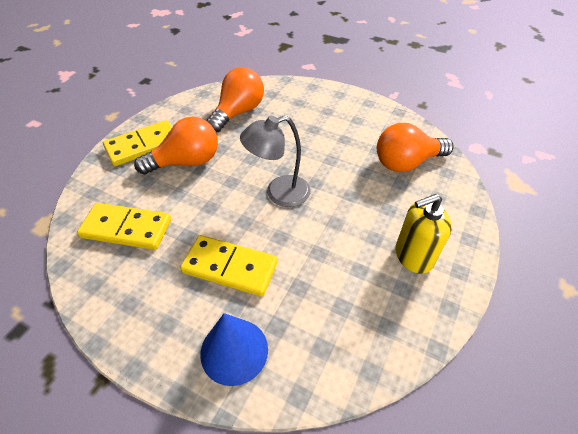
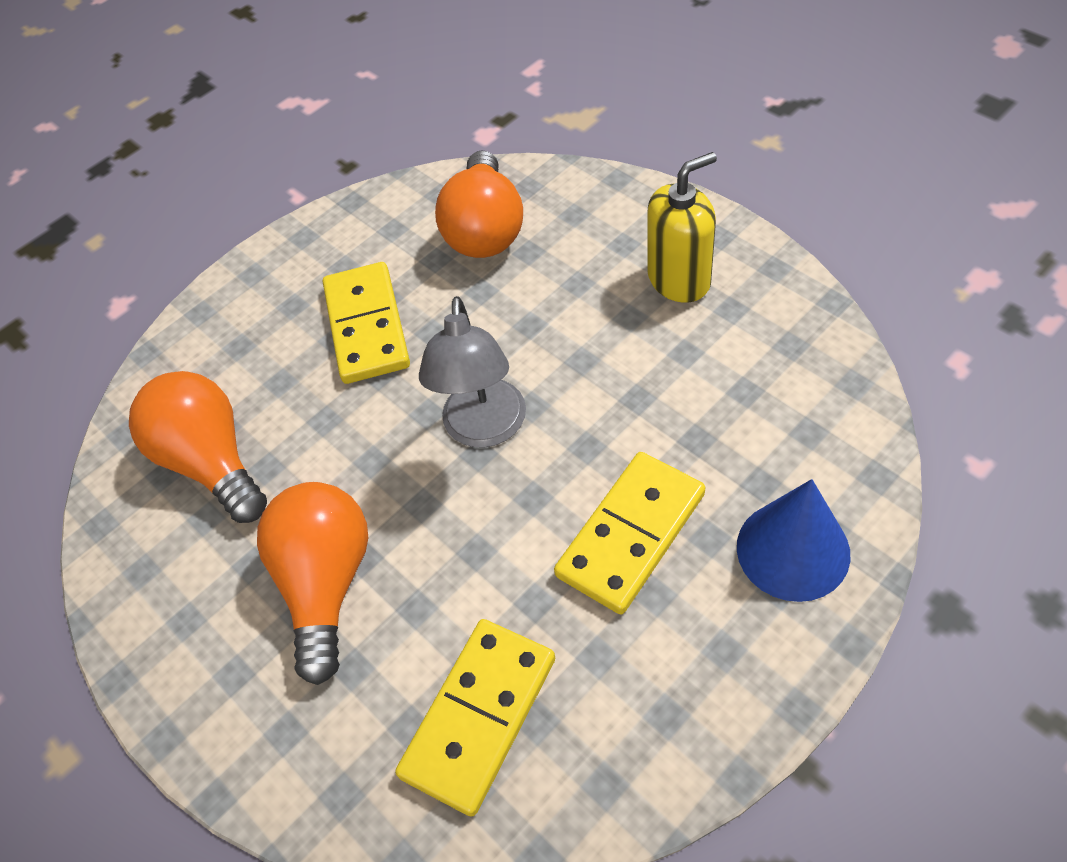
camera: 65 degrees left, 5 degrees up
(143, 145) = (227, 674): yellow domino -> yellow domino (366, 326)
(413, 256) = (679, 279): yellow soap dispenser -> yellow soap dispenser turned 120 degrees counterclockwise

